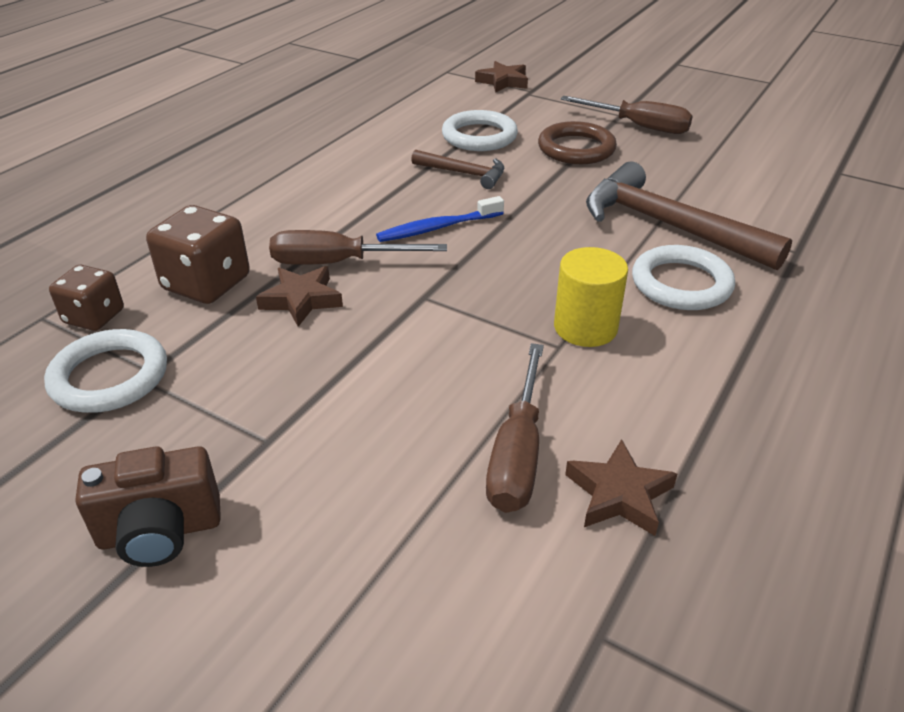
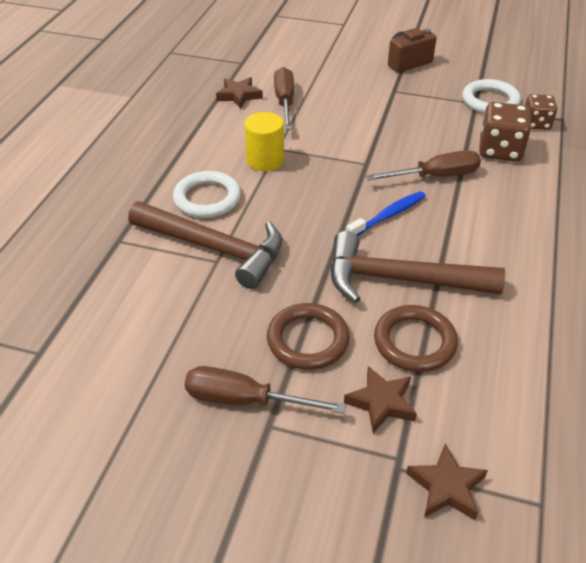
camera: 165 degrees right, 5 degrees up
(301, 300) = (435, 150): brown star -> brown star (381, 402)
(464, 173) = (400, 280): brown hammer -> brown hammer, size x1.91
(479, 136) = (414, 342): white ring -> brown ring

